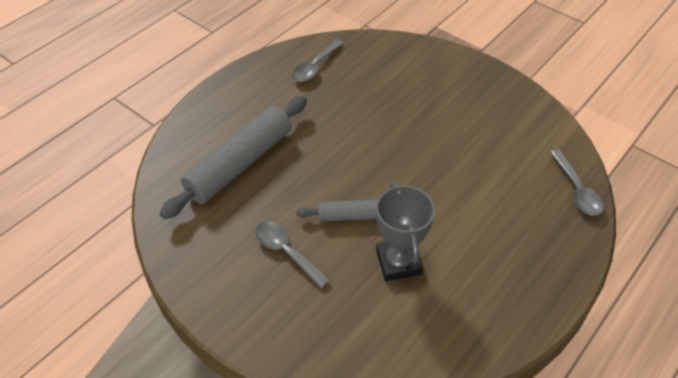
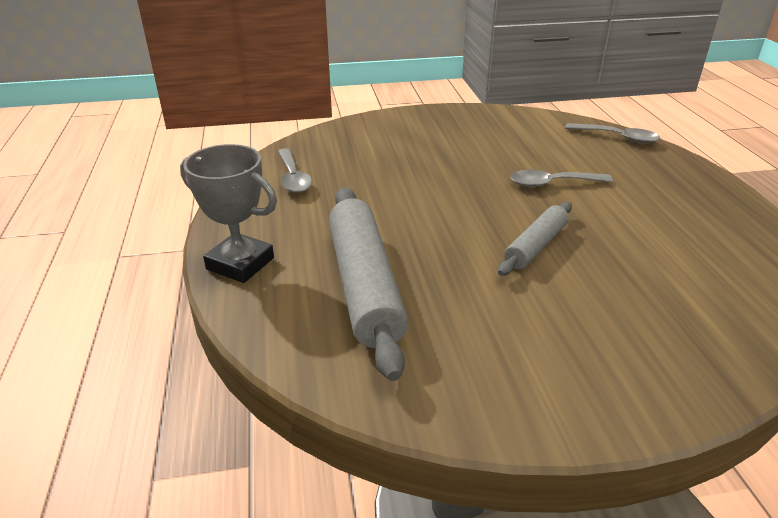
camera: 50 degrees left, 15 degrees down
(286, 252) = (544, 313): grey spoon -> grey spoon (552, 183)
(398, 262) = (626, 250): grey trophy -> grey trophy (240, 263)

